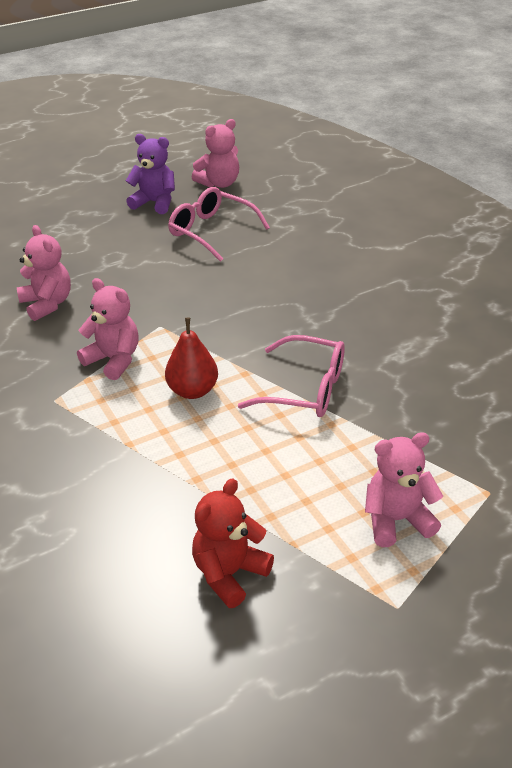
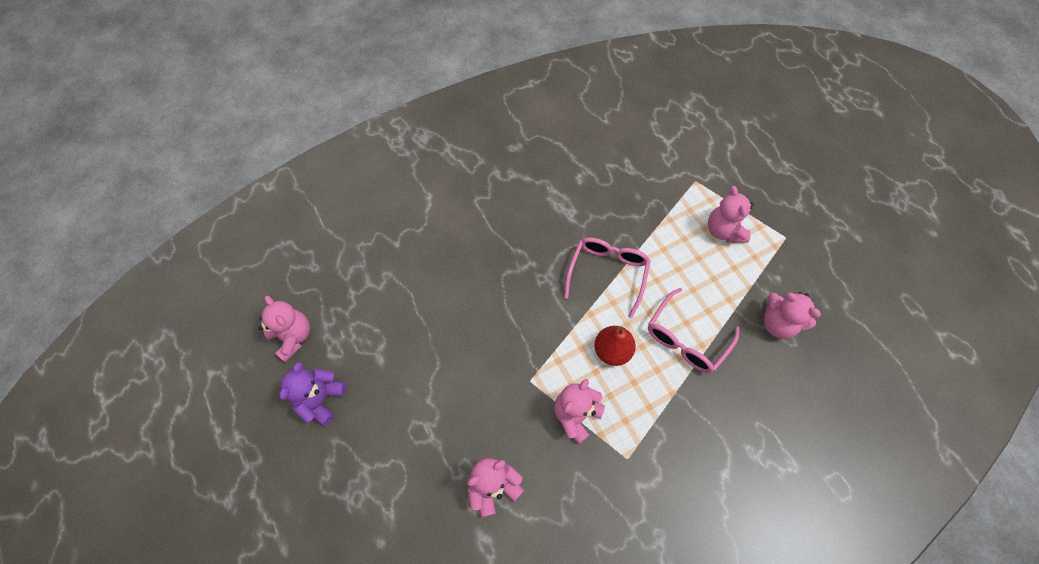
camera: 90 degrees left, 25 degrees up
(211, 231) = (384, 342): pink glasses -> pink glasses (686, 339)
(229, 574) = (778, 323): red teddy bear -> pink teddy bear

